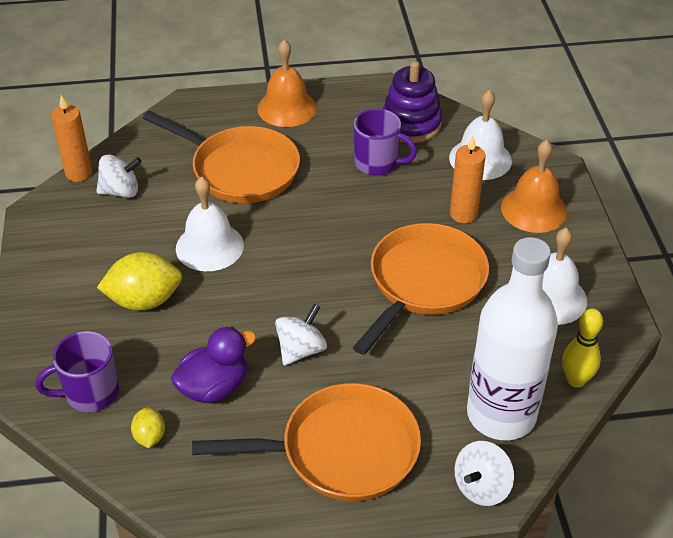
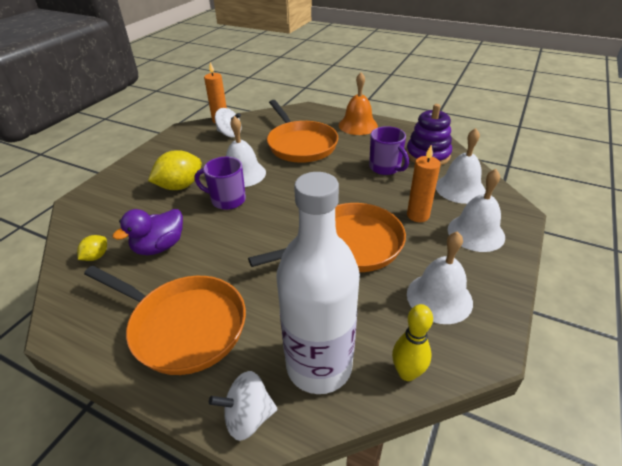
camera: 35 degrees right, 5 degrees down
(90, 393) = (100, 219): purple mug -> purple mug (227, 200)
(144, 300) = (180, 186): yellow lemon -> yellow lemon turned 60 degrees counterclockwise
(214, 387) = (159, 246): purple duck -> purple duck turned 135 degrees clockwise
(301, 350) = (230, 249): white spinning top -> none
(534, 209) = (476, 232): orange bell -> white bell

